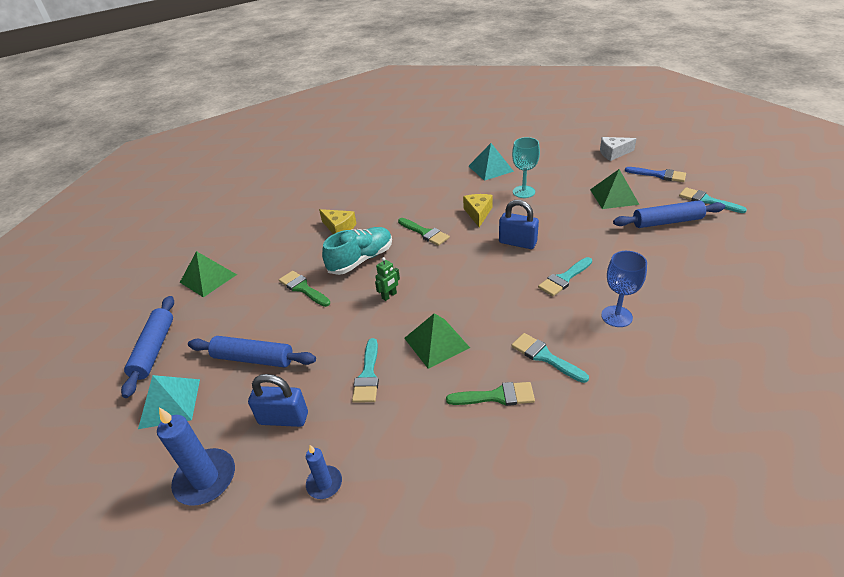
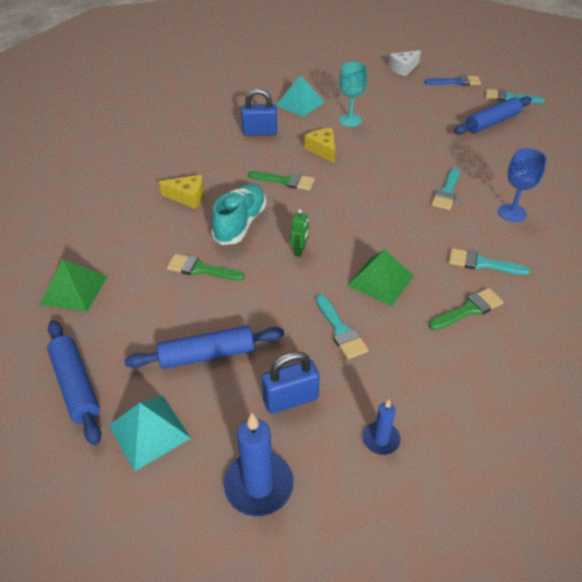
camera: 30 degrees left, 5 degrees up
(517, 242) = (382, 169): blue padlock -> blue padlock (260, 132)
(614, 196) = (433, 109): green pyramid -> none

